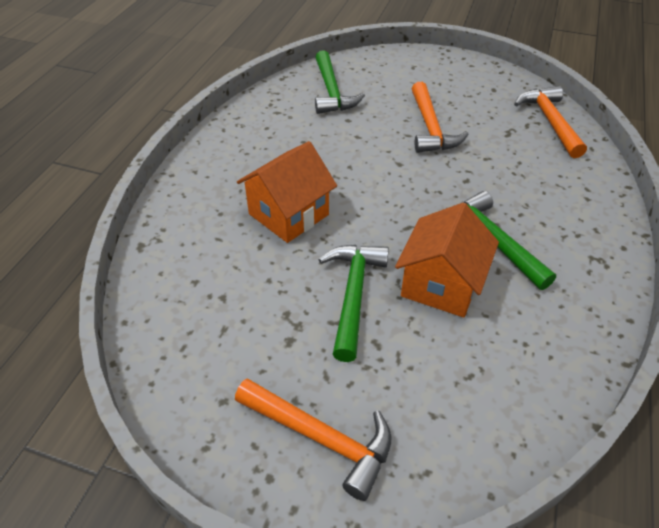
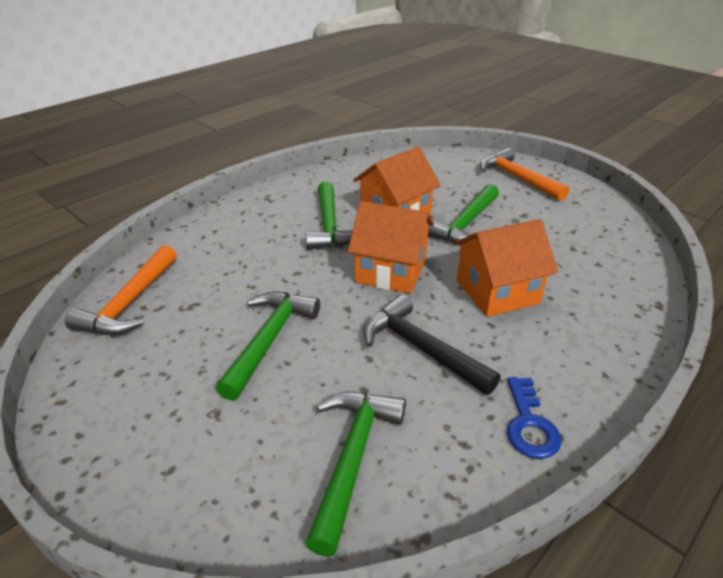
camera: 155 degrees left, 10 degrees down
(243, 130) = (529, 424): none -> blue key
(327, 151) = (420, 348): none -> black hammer
(391, 206) = (391, 271): none -> orange house
(430, 128) = (269, 340): orange hammer -> green hammer

